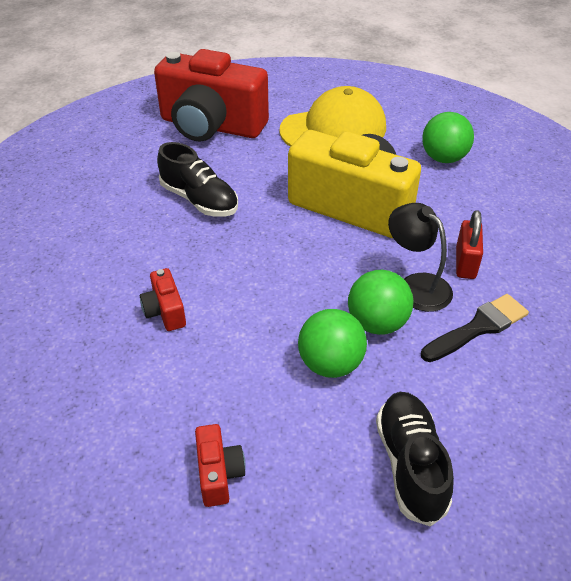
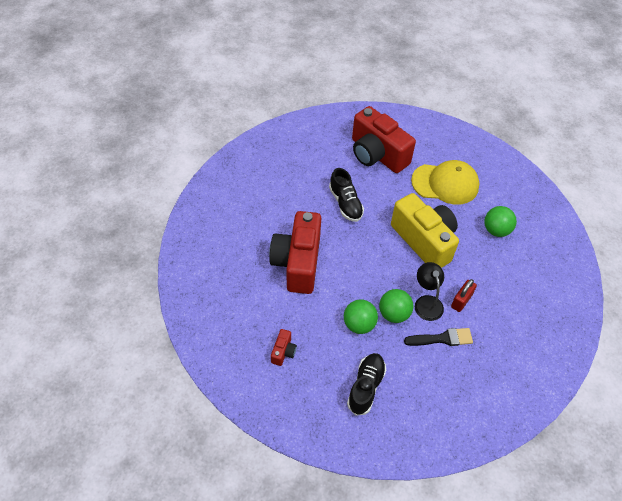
camera: 25 degrees right, 10 degrees up
(165, 311) = (298, 262): red camera -> red camera, size x2.47

